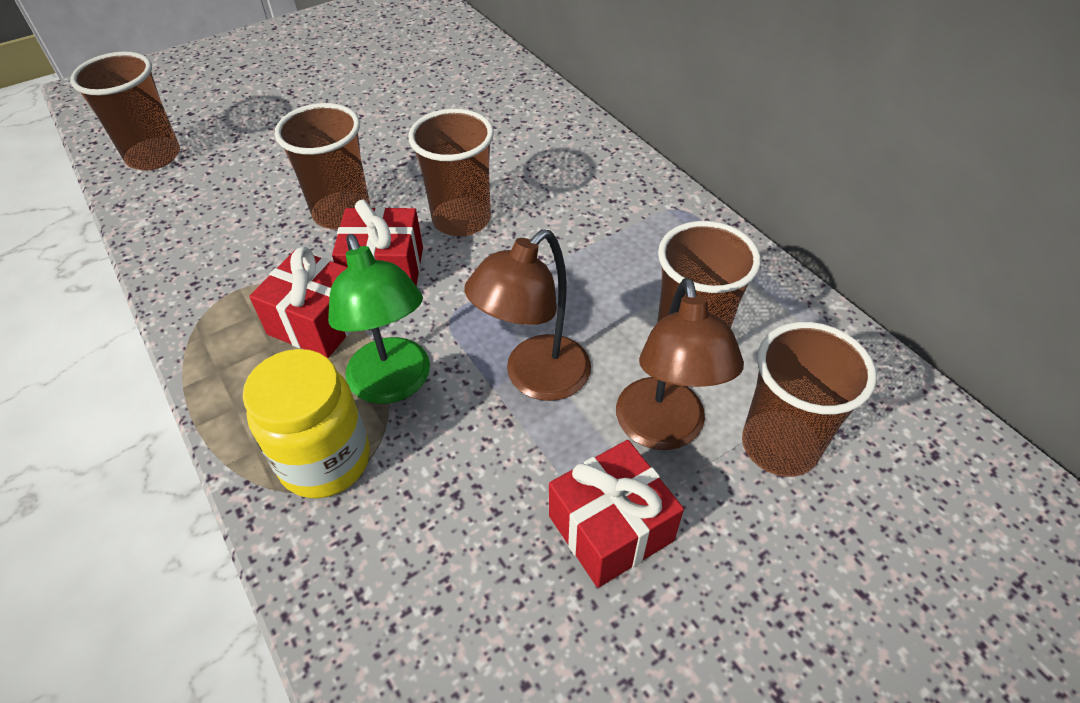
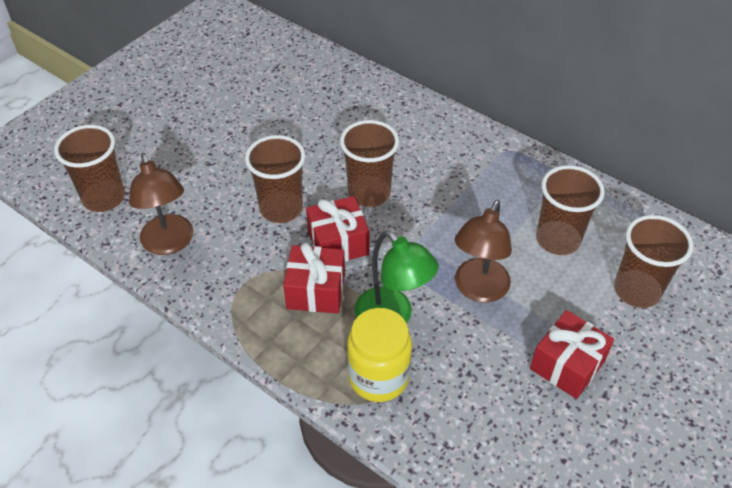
camera: 20 degrees left, 0 degrees up
(663, 430) = (569, 300): brown lamp -> brown lamp (169, 244)

